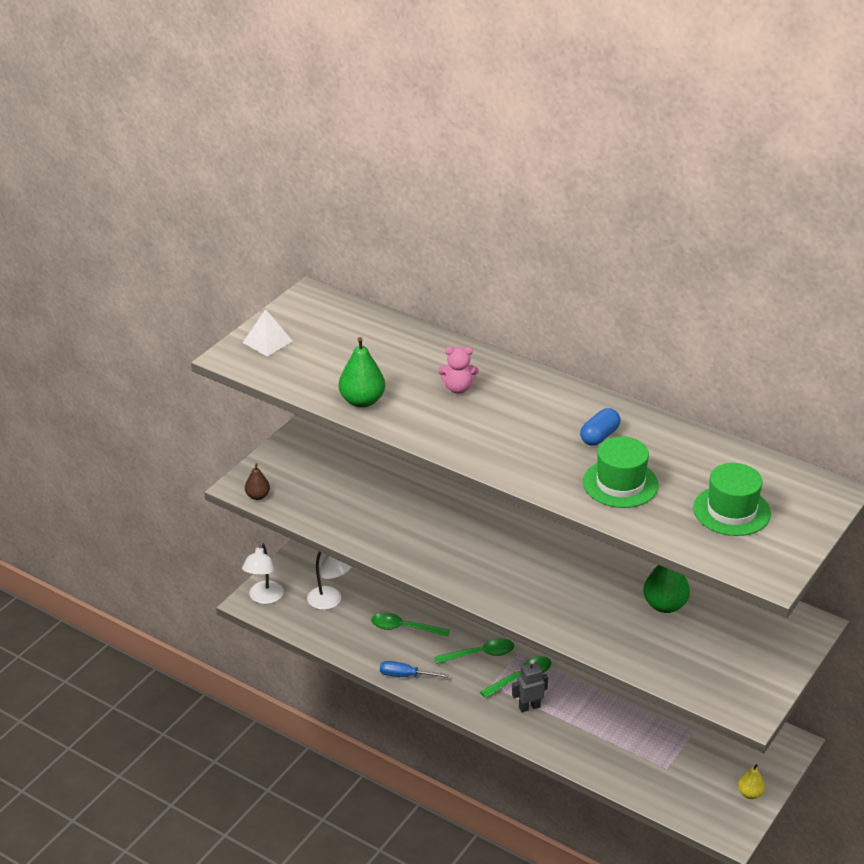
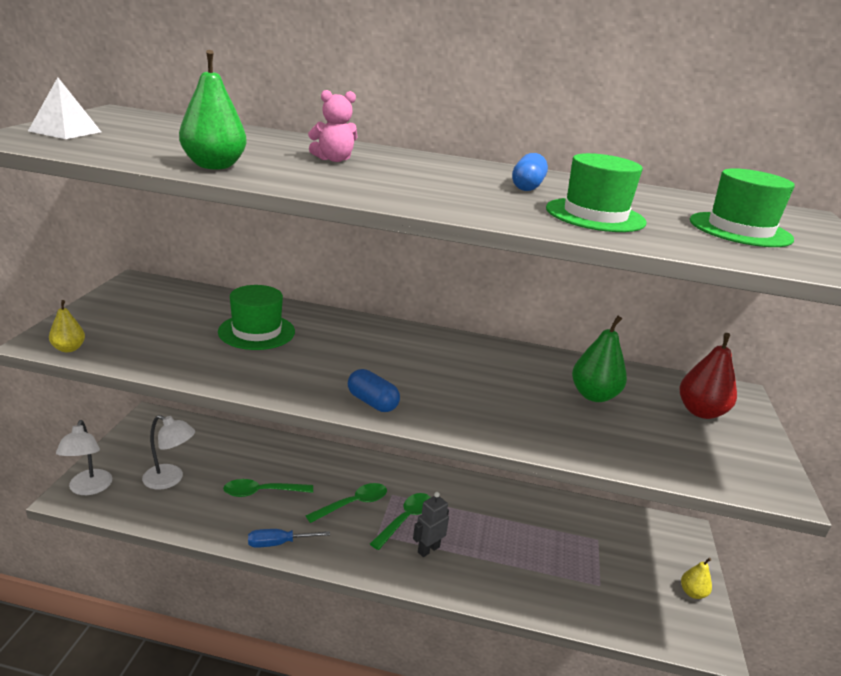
camera: 25 degrees left, 10 degrees down
(257, 496) = (69, 349): brown pear -> yellow pear
(404, 495) = (256, 332): none -> green hat
(470, 582) = (372, 402): none -> blue capsule
(752, 637) = (700, 412): none -> red pear

